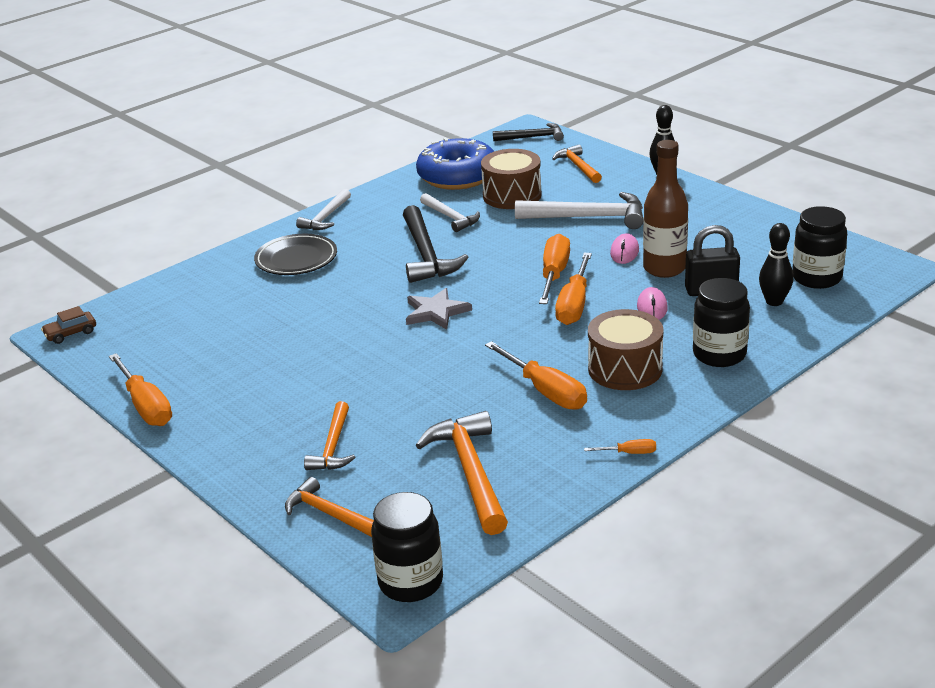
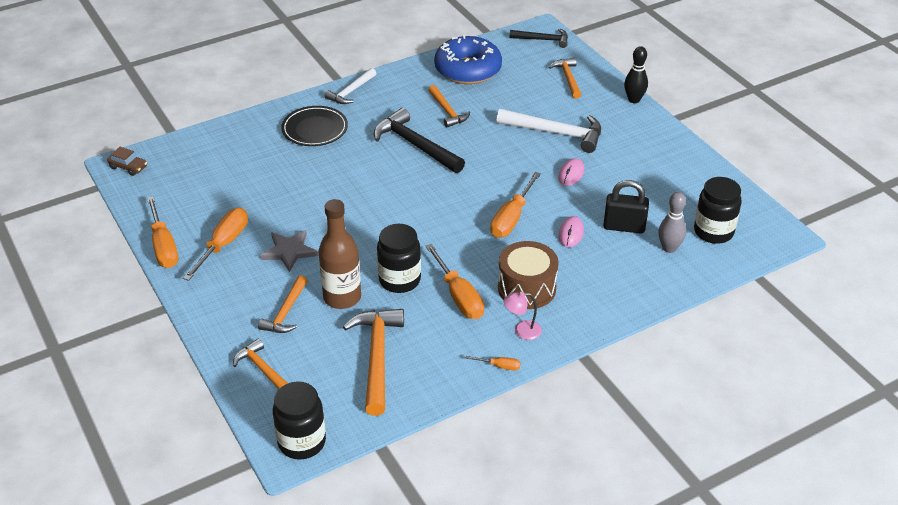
camera: 10 degrees right, 10 degrees up
(71, 333) = (128, 167): brown car -> brown car turned 135 degrees counterclockwise
(426, 255) = (415, 145): black hammer -> black hammer turned 135 degrees clockwise
(436, 312) = (403, 203): grey star -> grey star (289, 251)
(450, 217) = (447, 111): white hammer -> orange hammer
(512, 195) = (504, 98): brown drum -> none
(554, 274) = (507, 185): orange screwdriver -> orange screwdriver (223, 244)
(639, 412) = (522, 331): none -> pink lamp
(664, 268) = (596, 197): brown bottle -> brown bottle (342, 297)
(719, 354) = (604, 290): black jar -> black jar (399, 280)
(774, 302) = (669, 248): black bowling pin -> grey bowling pin

